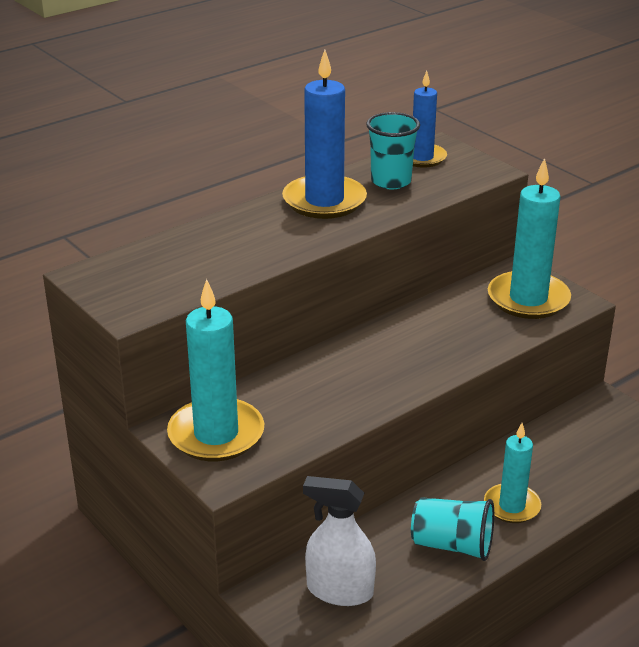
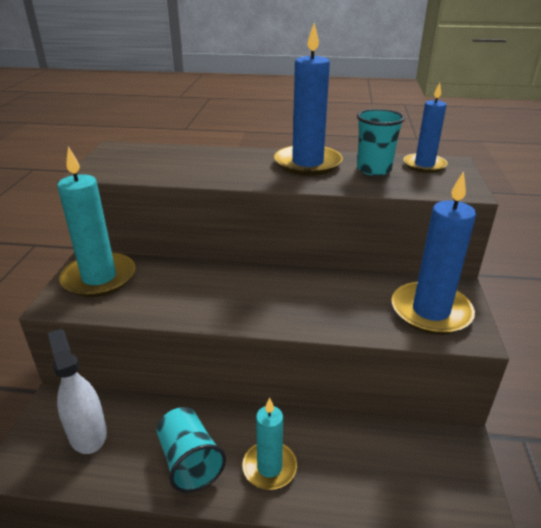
camera: 45 degrees right, 0 degrees up
(528, 299) = (430, 311): turquoise candle -> blue candle

